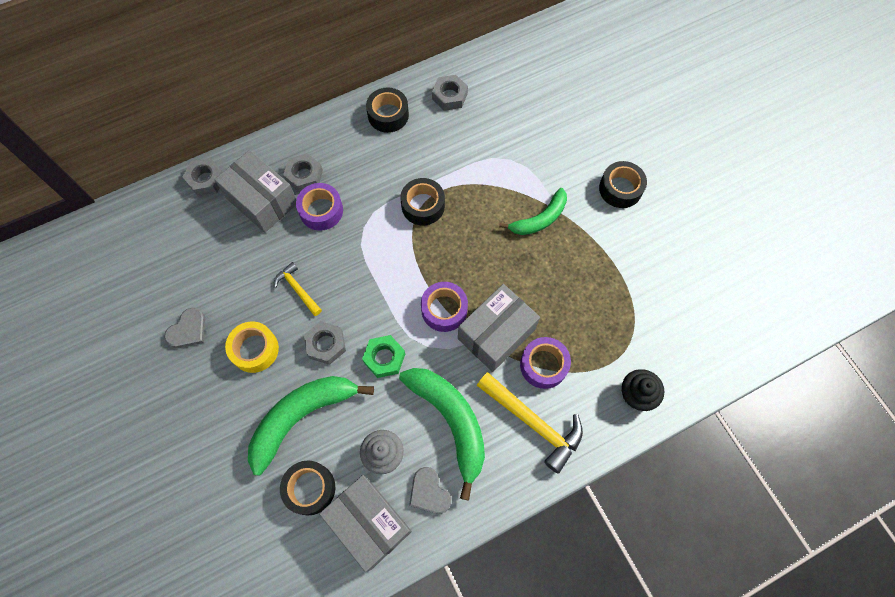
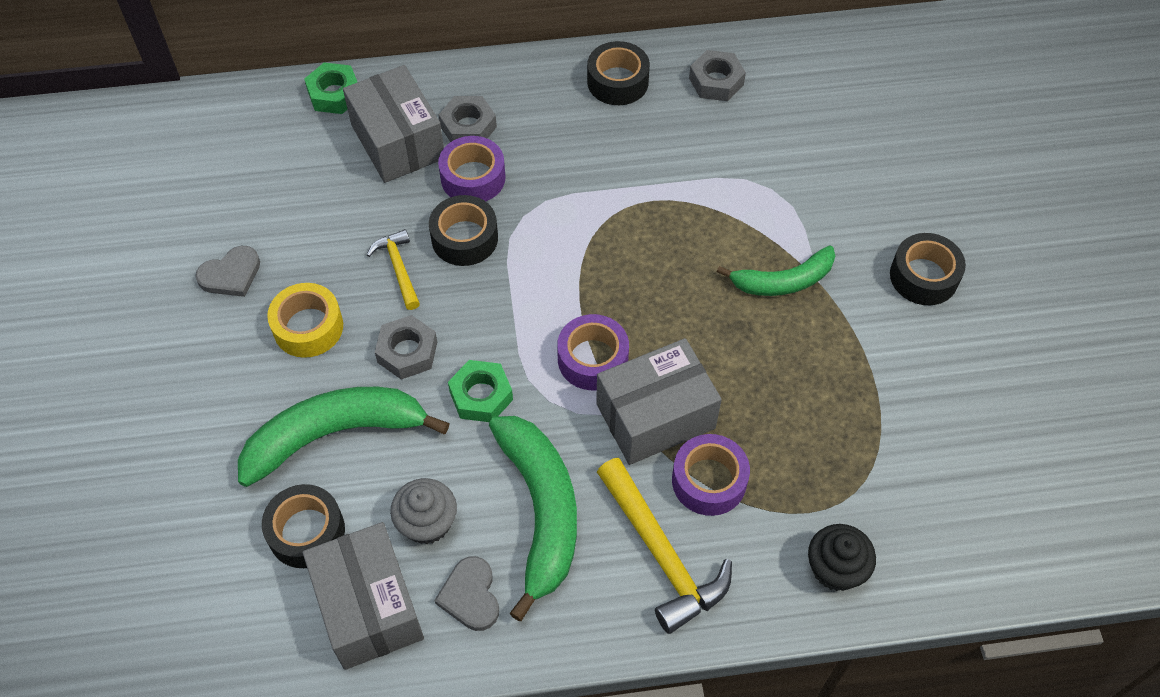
camera: 20 degrees right, 10 degrees down
(206, 180) = (334, 94): grey nut -> green nut
(423, 206) = (618, 213): black tape -> black tape (464, 238)

